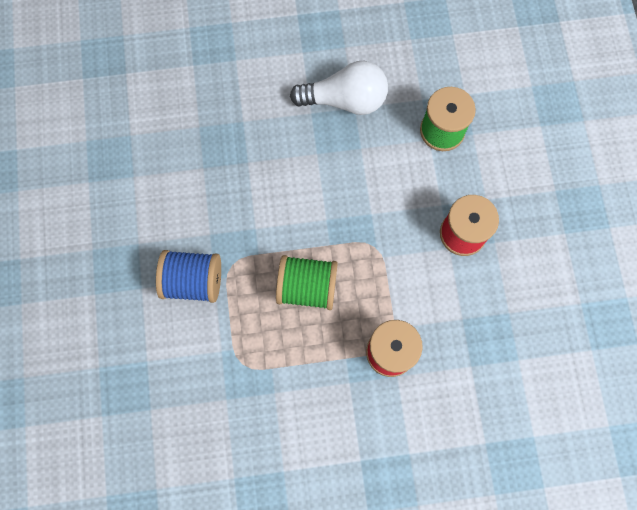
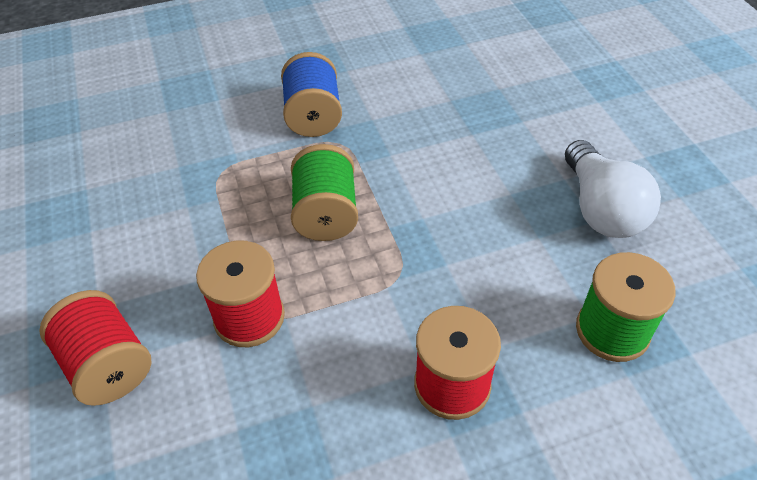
camera: 80 degrees right, 25 degrees down
(411, 450) = (108, 365): none -> red spool

